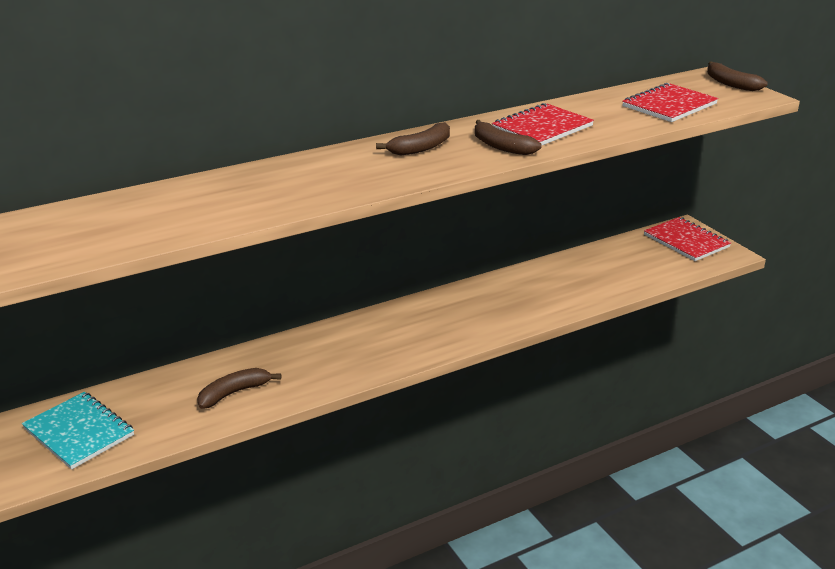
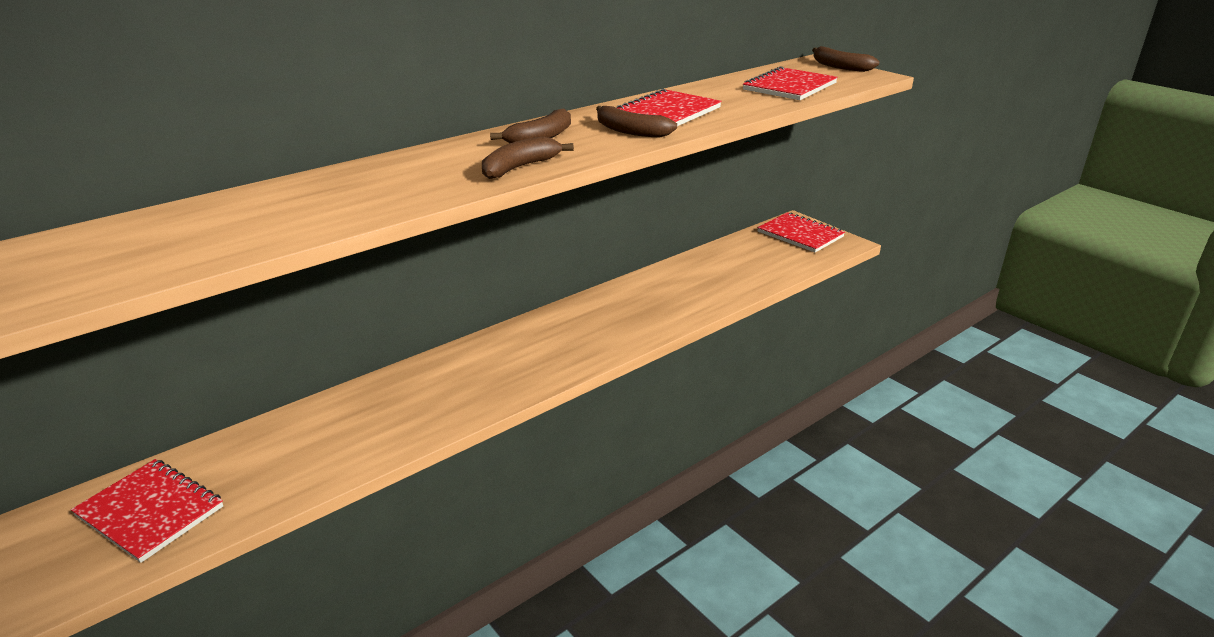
camera: 10 degrees left, 0 degrees up
(79, 432) = (150, 511): turquoise notebook -> red notebook
(234, 393) = (346, 440): brown banana -> brown banana (520, 167)

